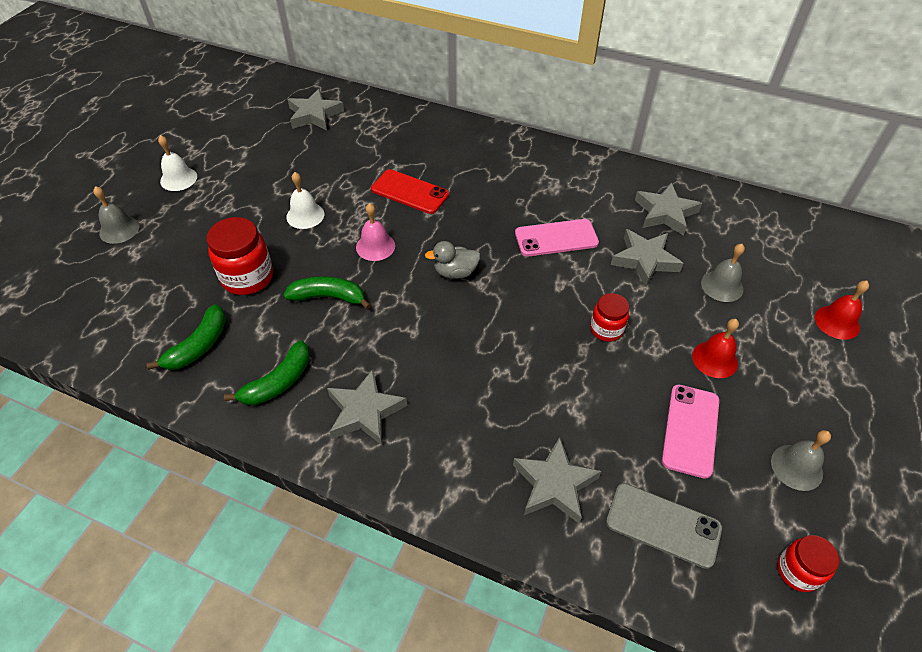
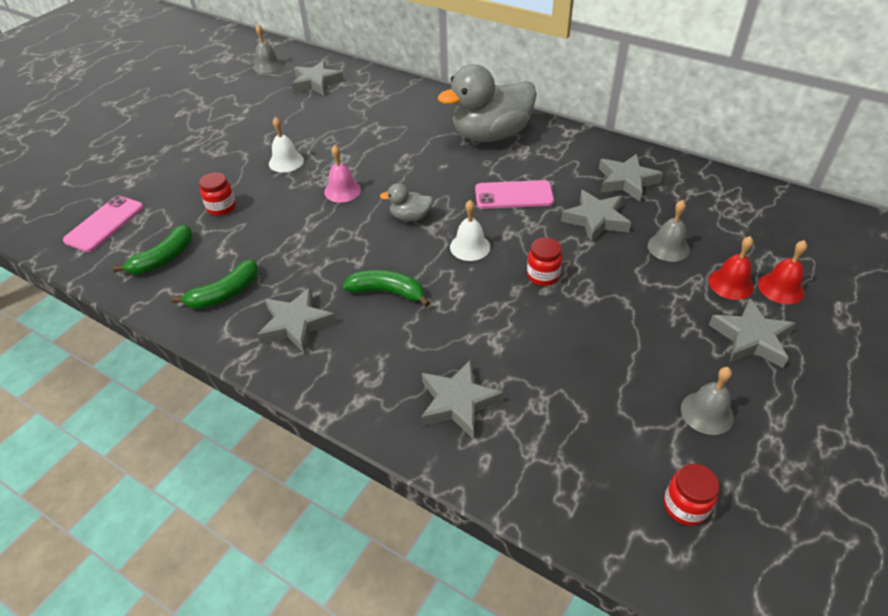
camera: 10 degrees right, 5 degrees down
(119, 229) = (122, 162): grey bell -> grey bell (267, 66)
(178, 179) = (184, 126): white bell -> white bell (470, 247)
(247, 277) = (221, 207): red jar -> red jar, size x0.61
(328, 297) = (289, 228): green banana -> green banana (387, 292)
(410, 192) = (386, 149): red phone -> none
(516, 168) = (490, 135): none -> grey duck
(663, 525) = (556, 449): grey phone -> none
(690, 430) = (605, 369): pink phone -> pink phone (105, 224)
(715, 359) = (645, 310): red bell -> red bell (730, 284)
(820, 381) = (751, 338): none -> grey star

